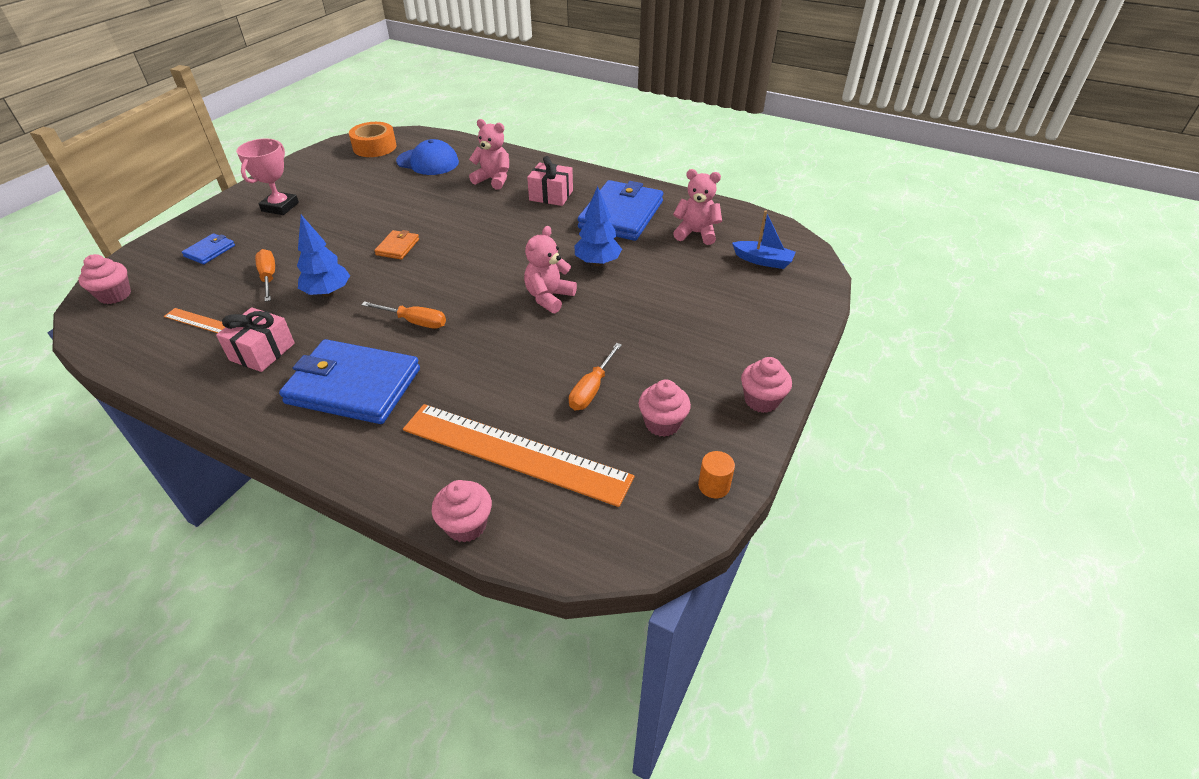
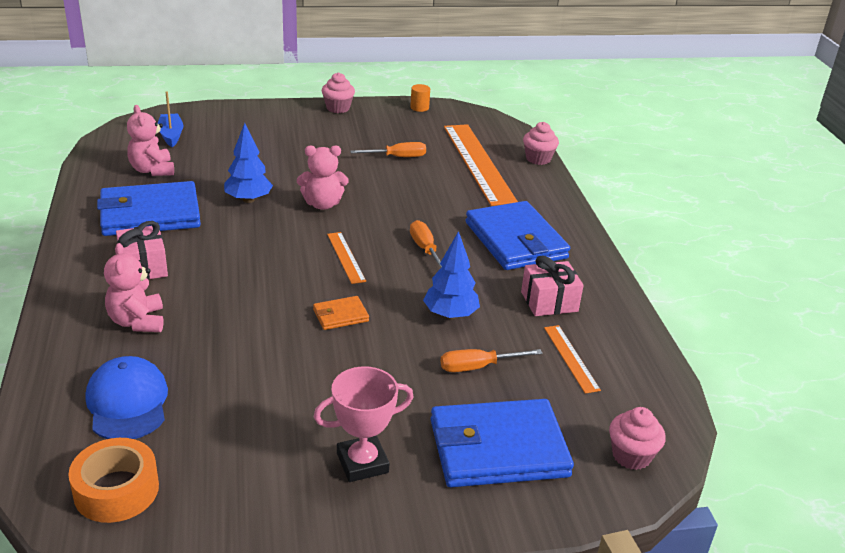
camera: 130 degrees left, 10 degrees down
(210, 251) = (498, 448): blue wallet -> blue wallet, size x2.23
(269, 277) = (478, 367): orange screwdriver -> orange screwdriver turned 45 degrees clockwise
(458, 277) = (346, 257): none -> orange ruler
(662, 423) = (395, 129): pink cupcake -> none

